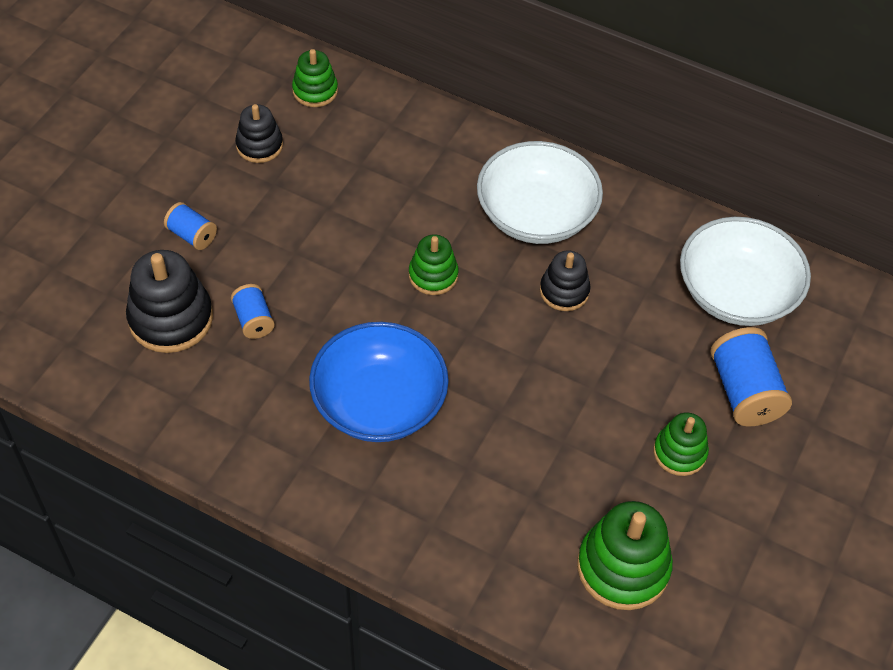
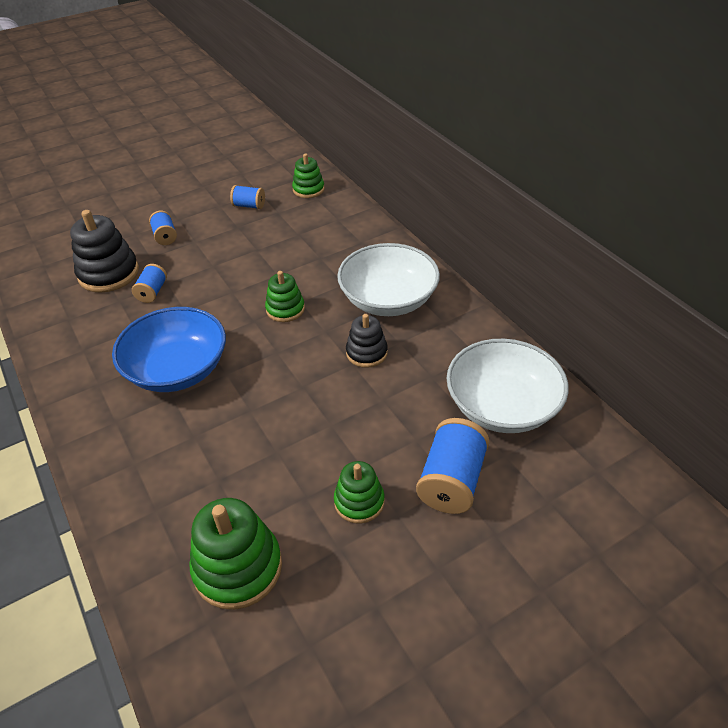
camera: 35 degrees right, 10 degrees down
(259, 145) = (249, 206): black stacking toy -> blue spool

